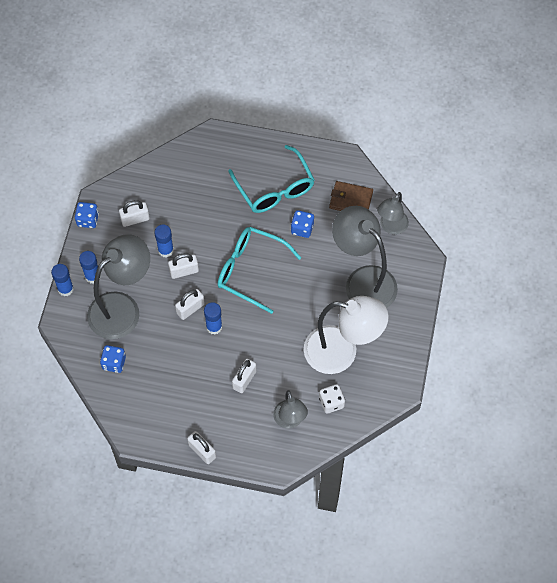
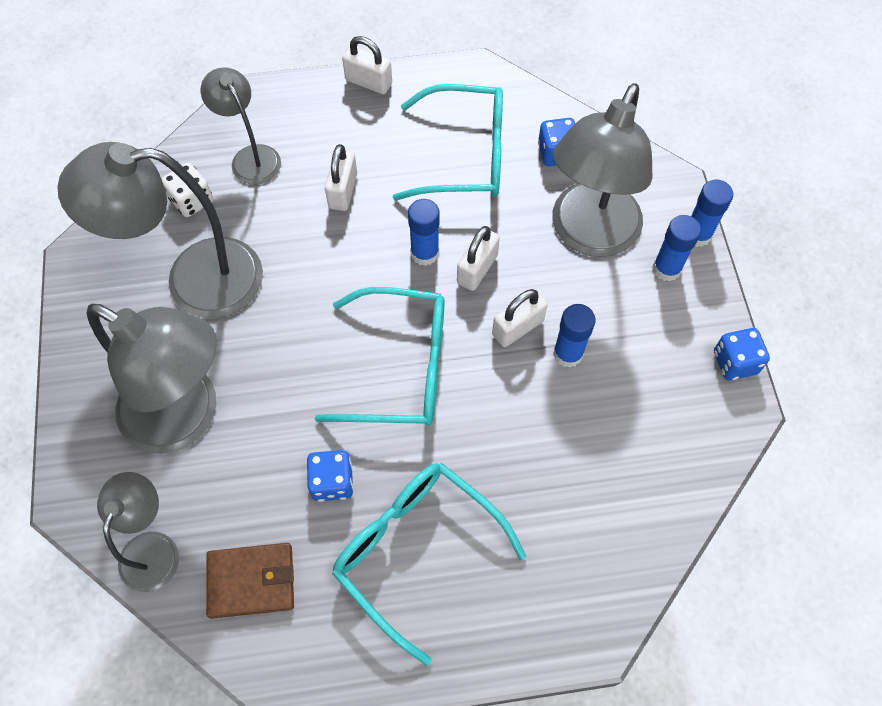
camera: 160 degrees right, 0 degrees up
(135, 219) = (652, 393): white padlock -> none
(166, 379) = (465, 156): none -> turquoise glasses
(342, 352) = (194, 280): white lamp -> grey lamp

